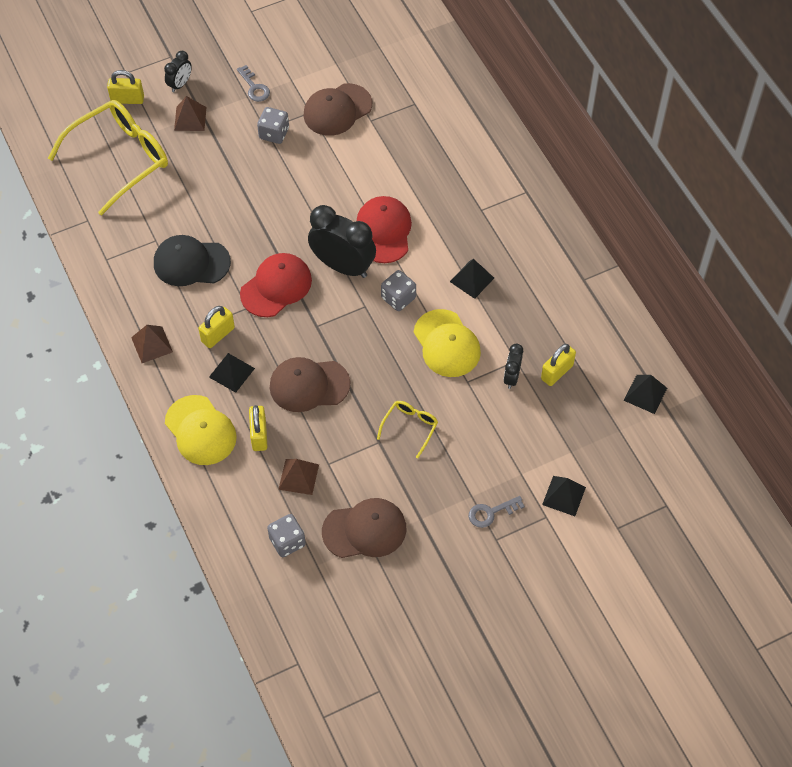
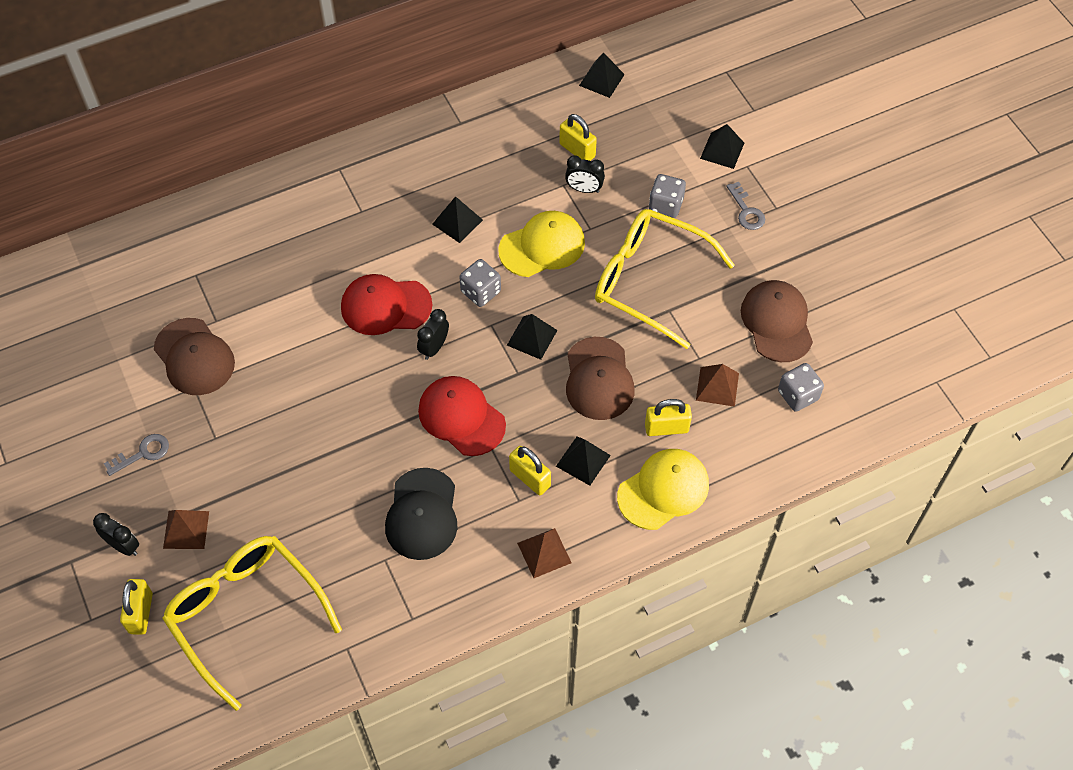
camera: 90 degrees left, 0 degrees up
(274, 133) = (224, 427): grey dice -> grey dice (665, 205)
(343, 266) = (434, 347): black clock -> black clock, size x0.50
(351, 336) = (532, 337): none -> black pyramid
(410, 427) = (649, 281): yellow glasses -> yellow glasses, size x2.19

